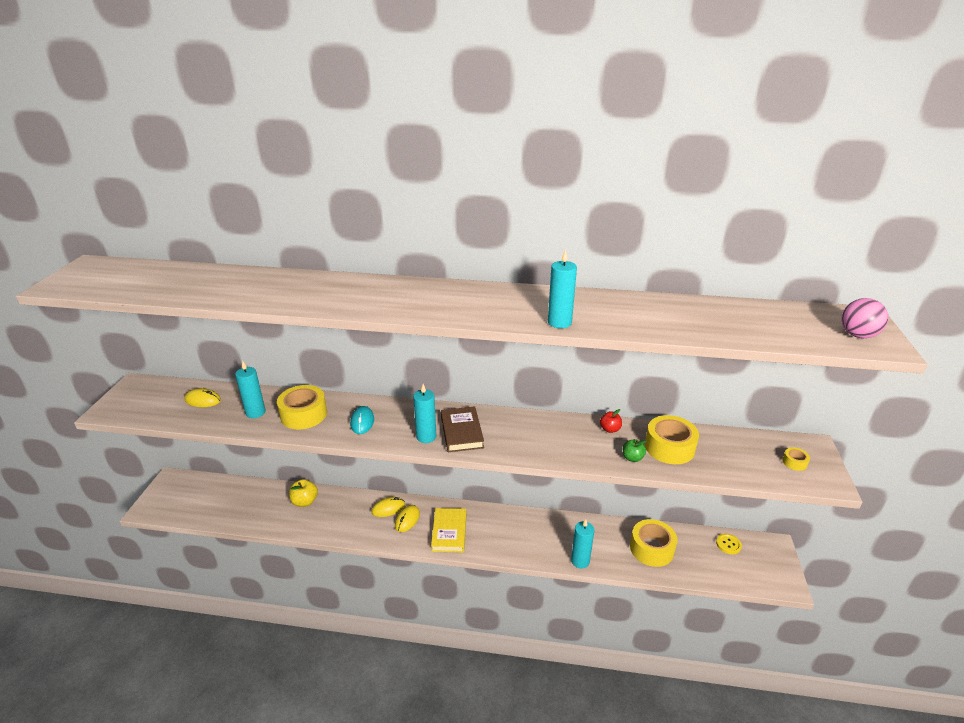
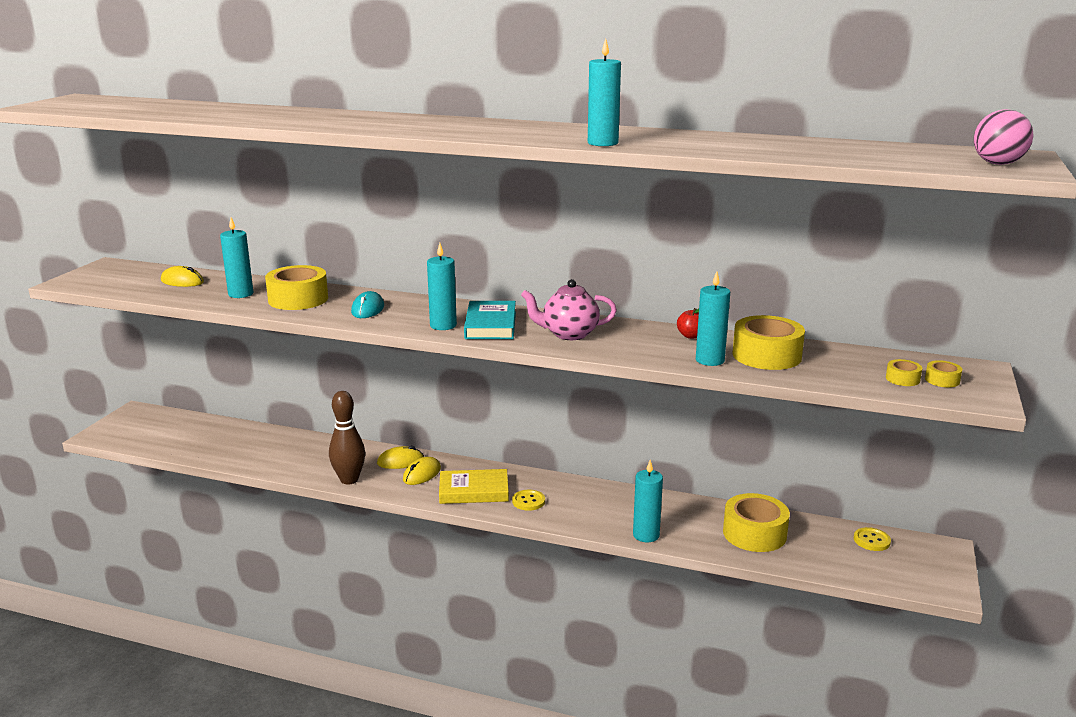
camera: 10 degrees right, 10 degrees down
(305, 501) = (294, 446): yellow apple -> none
(355, 533) = (349, 480): none -> brown bowling pin
(449, 532) = (474, 491): yellow book -> yellow book turned 75 degrees clockwise
(461, 432) = (490, 325): brown book -> turquoise book
(490, 538) = (528, 501): none -> yellow button
(522, 437) = (569, 334): none -> pink teapot
(632, 458) = (710, 360): green apple -> turquoise candle
(768, 464) = (902, 379): none -> yellow tape

